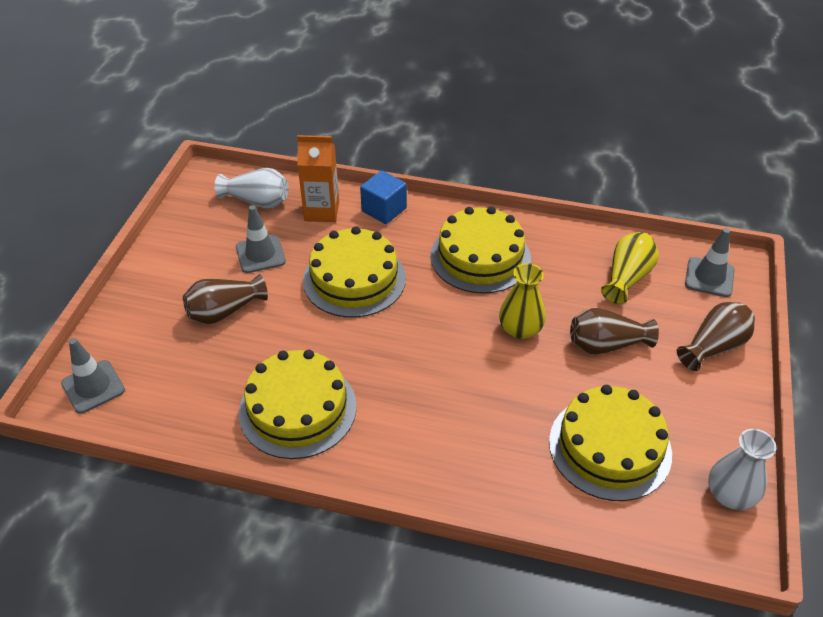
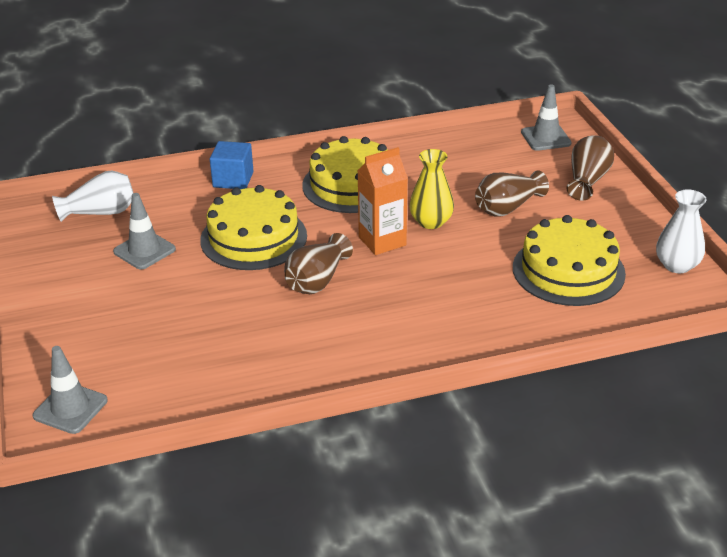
camera: 30 degrees left, 10 degrees down
(224, 311) = (150, 304): brown vase -> brown vase (317, 280)
(298, 409) = (290, 346): yellow cake -> none
(322, 211) = (174, 199): orange carton -> orange carton (382, 241)
(627, 277) = (484, 159): yellow vase -> none

